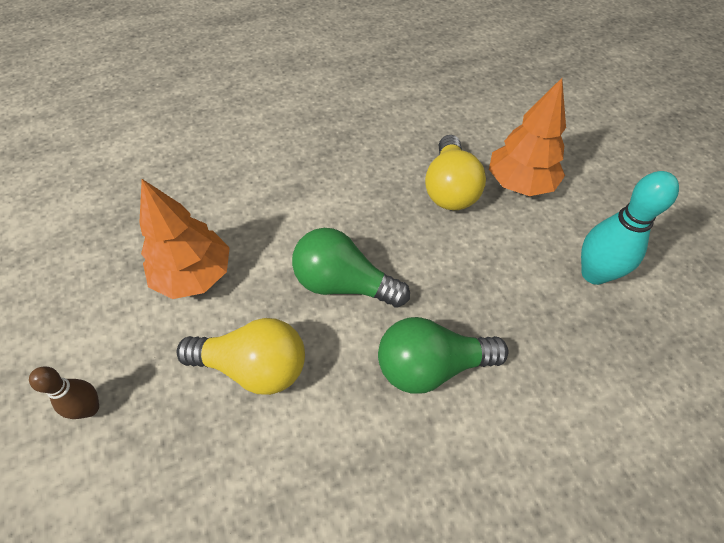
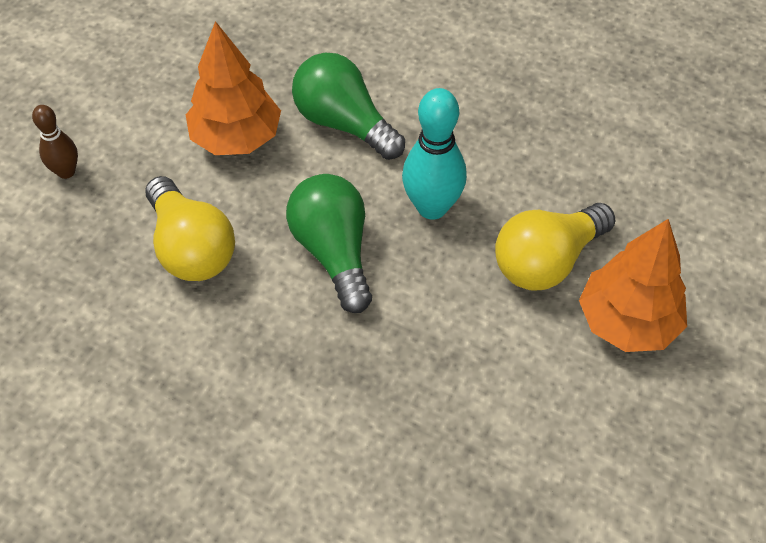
camera: 50 degrees right, 0 degrees up
(431, 366) = (310, 380): green light bulb -> green light bulb (344, 123)
(594, 274) = (565, 465): turquoise bowling pin -> turquoise bowling pin (432, 207)

